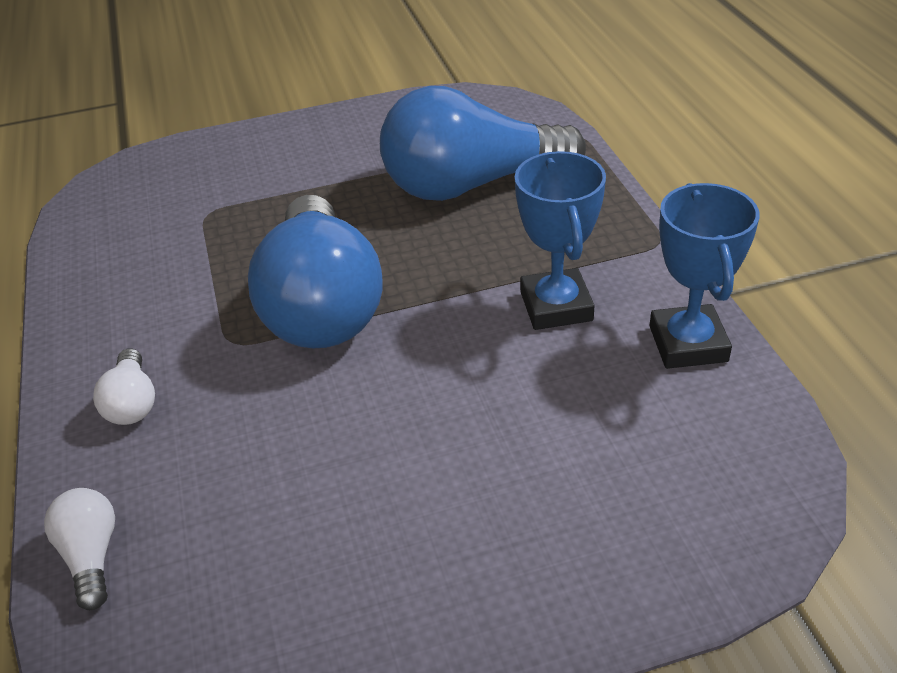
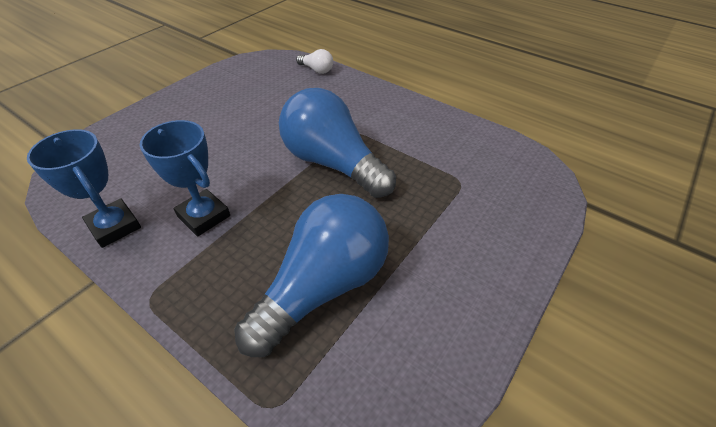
camera: 140 degrees right, 5 degrees up
(132, 402) = (363, 101): white light bulb -> none

